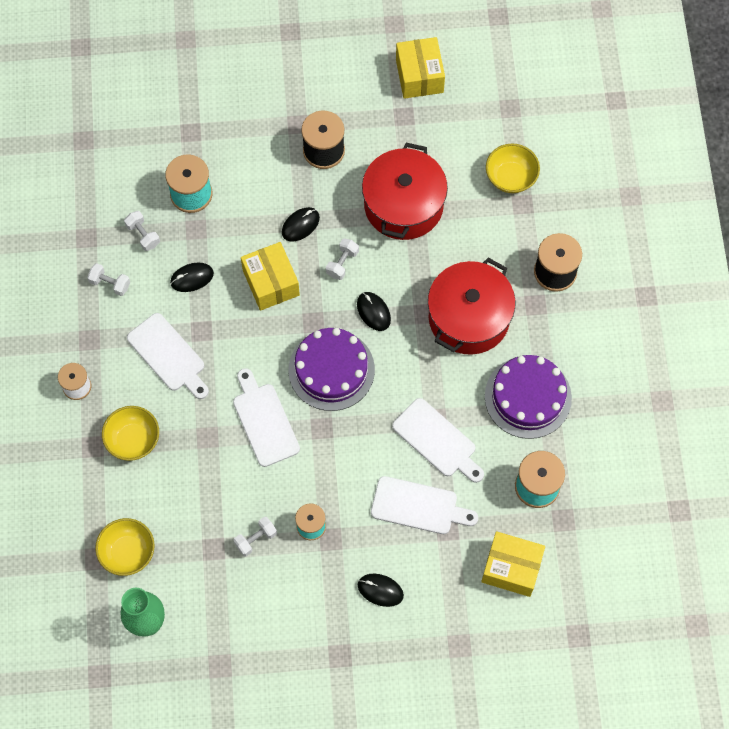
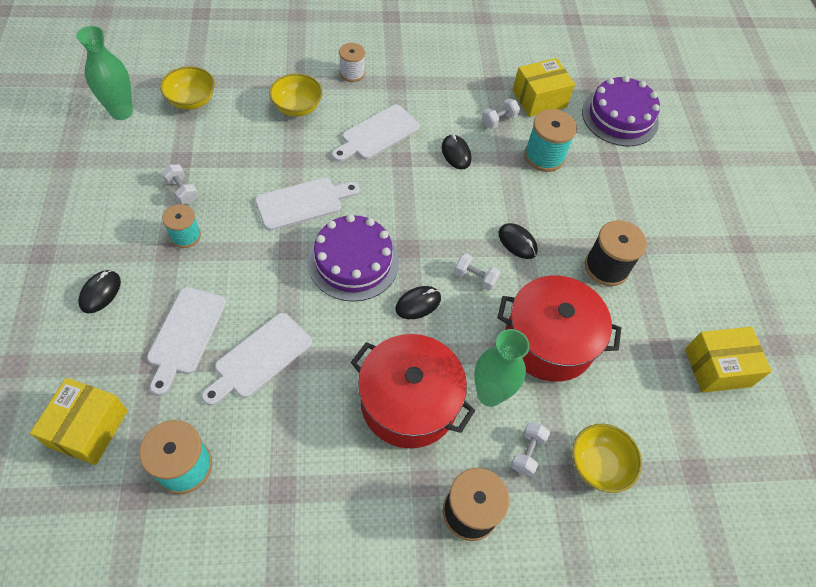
camera: 85 degrees right, 10 degrees down
(110, 283) = (449, 97): white dumbbell -> white dumbbell (527, 452)
(271, 283) = (451, 214): yellow box -> yellow box (539, 99)
(457, 254) = (489, 394): none -> green vase
(528, 397) = (301, 464): purple cake -> purple cake (620, 117)

